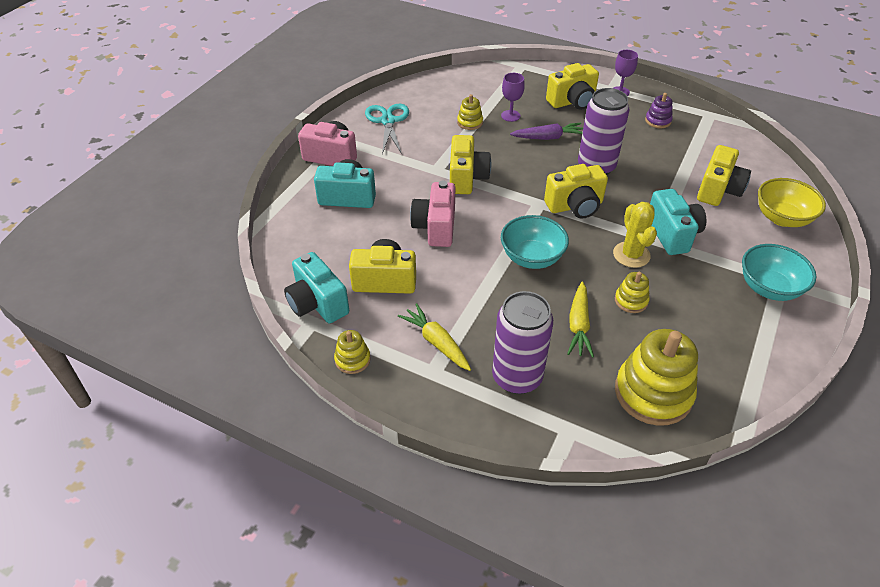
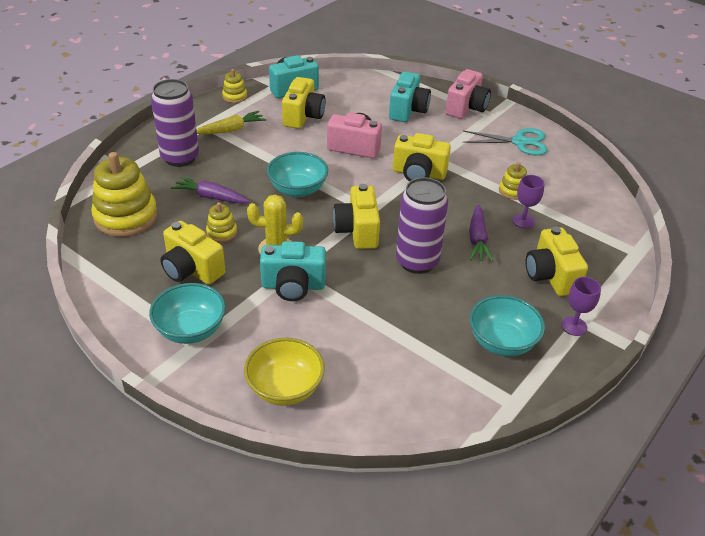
camera: 100 degrees right, 5 degrees down
(579, 325) = (211, 197): yellow carrot -> purple carrot
(658, 121) = (502, 342): purple stacking toy -> turquoise bowl
(718, 190) = (351, 349): yellow camera -> yellow camera (192, 270)

